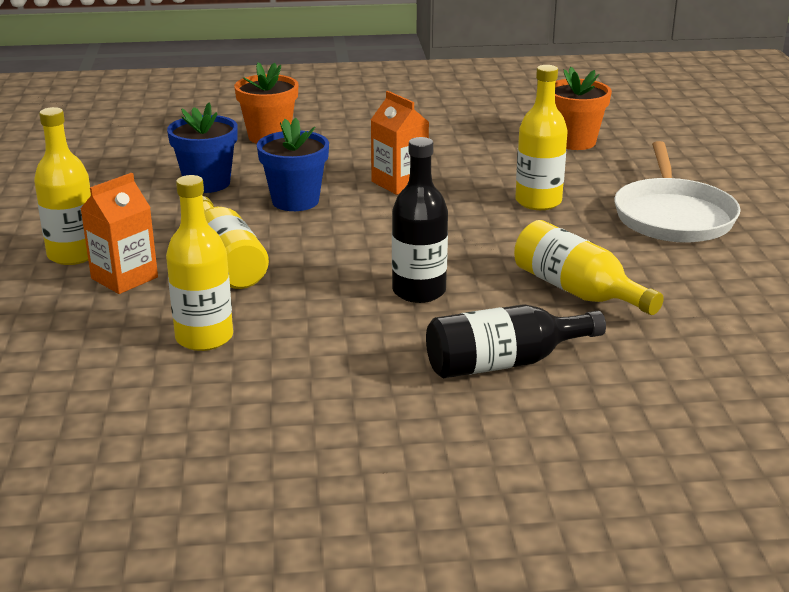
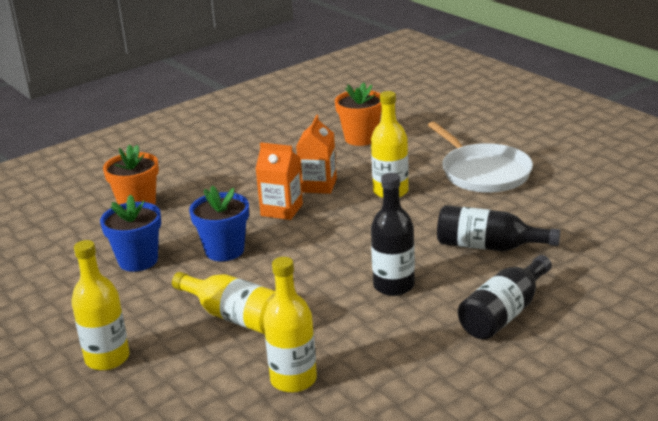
camera: 30 degrees left, 0 degrees up
(124, 278) = (174, 360): orange carton -> orange carton (318, 185)
(577, 291) = (488, 246): yellow bottle -> black bottle

